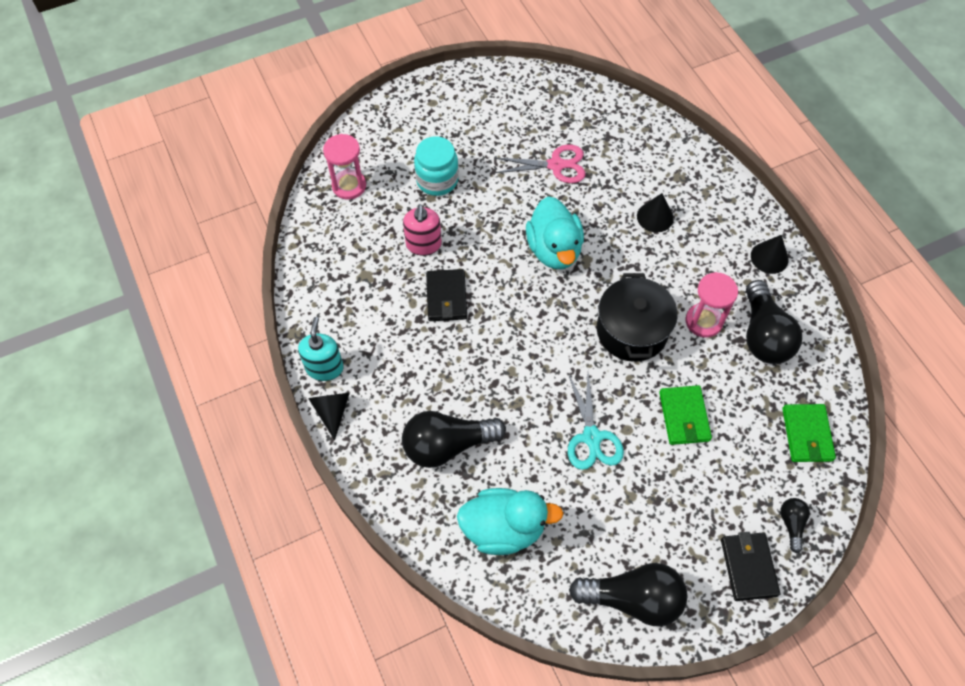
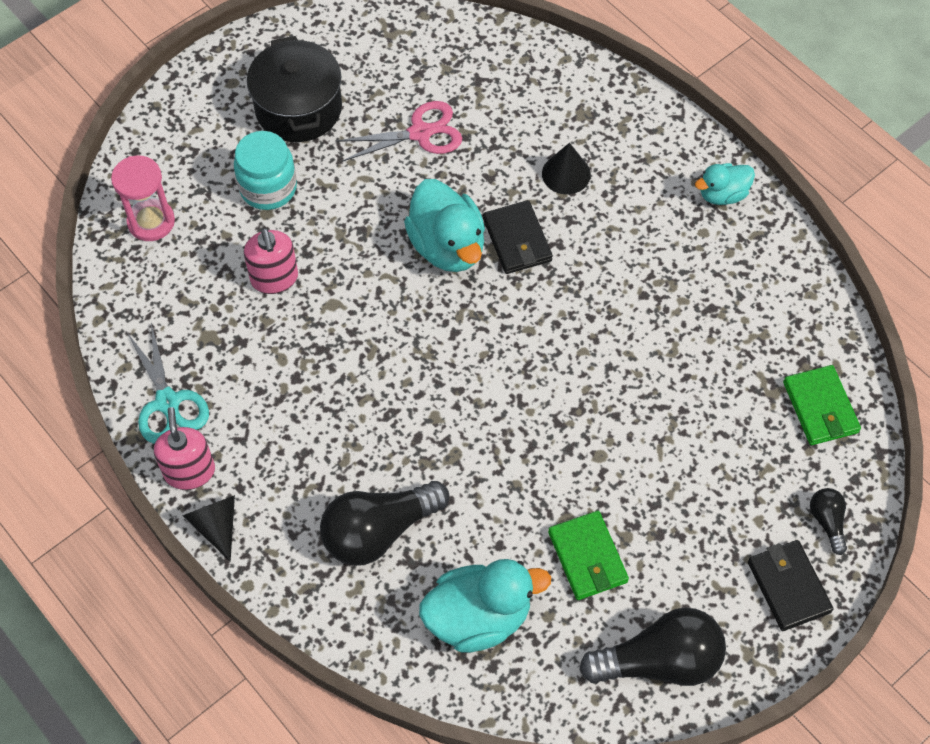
camera: 15 degrees left, 0 degrees up
(324, 368) = (189, 471): turquoise soap dispenser -> pink soap dispenser
(446, 297) = (324, 341): black wallet -> black wallet (517, 240)
(591, 437) = (558, 476): turquoise scissors -> turquoise scissors (167, 402)
(631, 331) = (574, 329): black pot -> black pot (298, 108)
(684, 416) = (666, 422): green wallet -> green wallet (587, 557)
(703, 321) = (661, 296): pink hourglass -> none
(763, 335) = (738, 296): black light bulb -> none
(769, 257) = (722, 194): black cone -> turquoise duck

